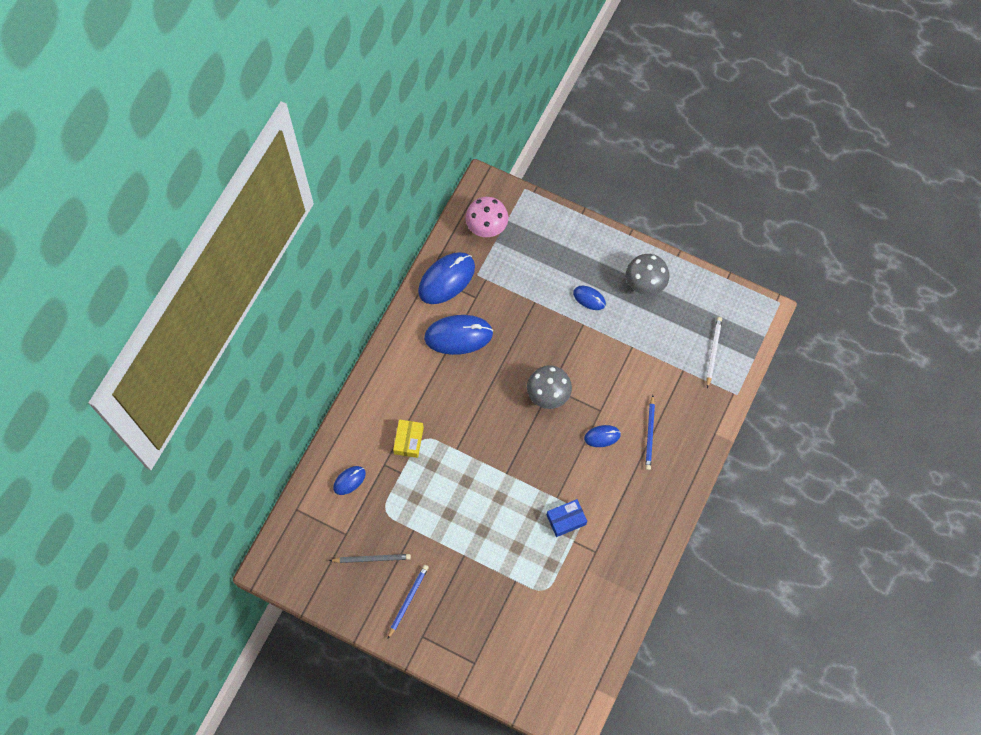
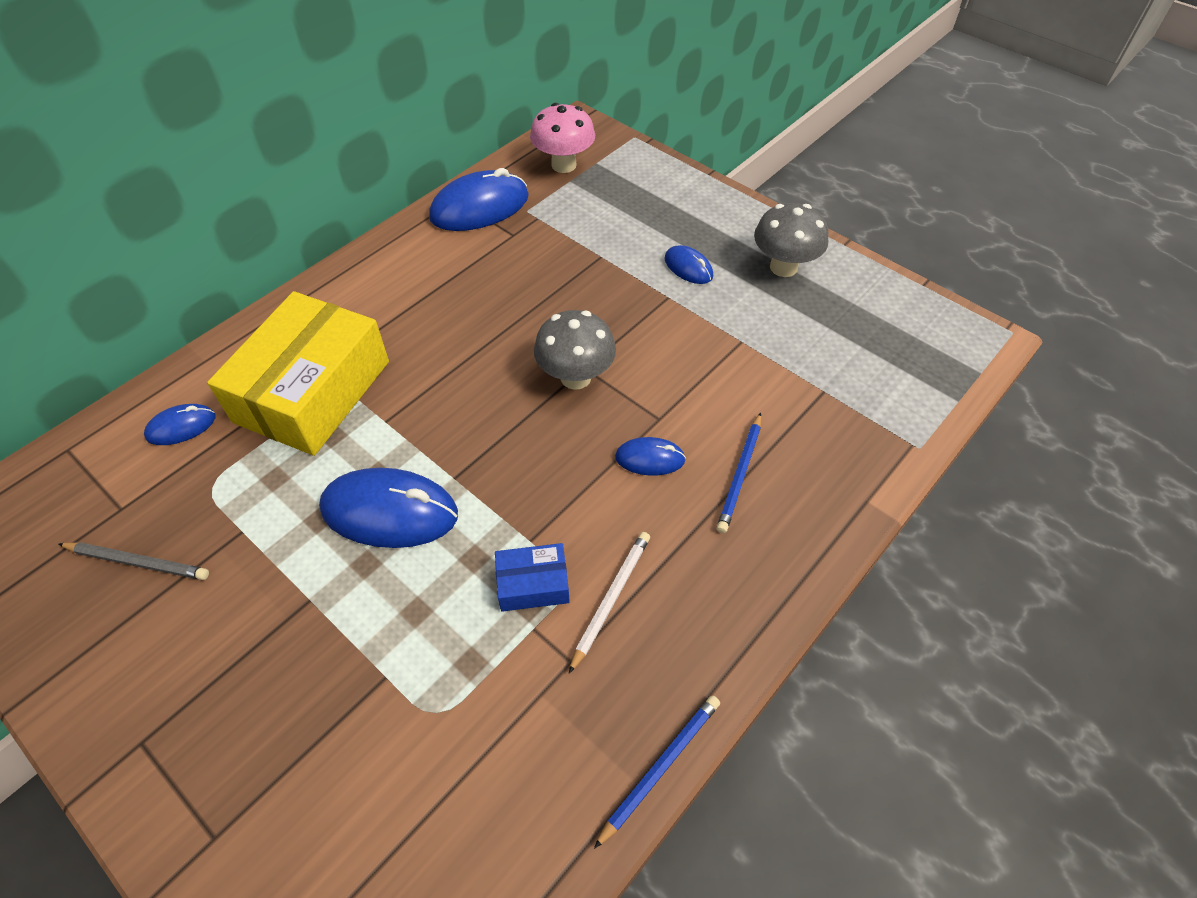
camera: 15 degrees right, 15 degrees down
(408, 600) = (155, 658): blue pencil -> blue pencil (660, 767)
(409, 440) = (313, 391): yellow box -> yellow box, size x2.28
(458, 336) = (465, 273): blue mouse -> blue mouse (389, 512)
(713, 351) = (883, 375): white pencil -> white pencil (610, 599)

